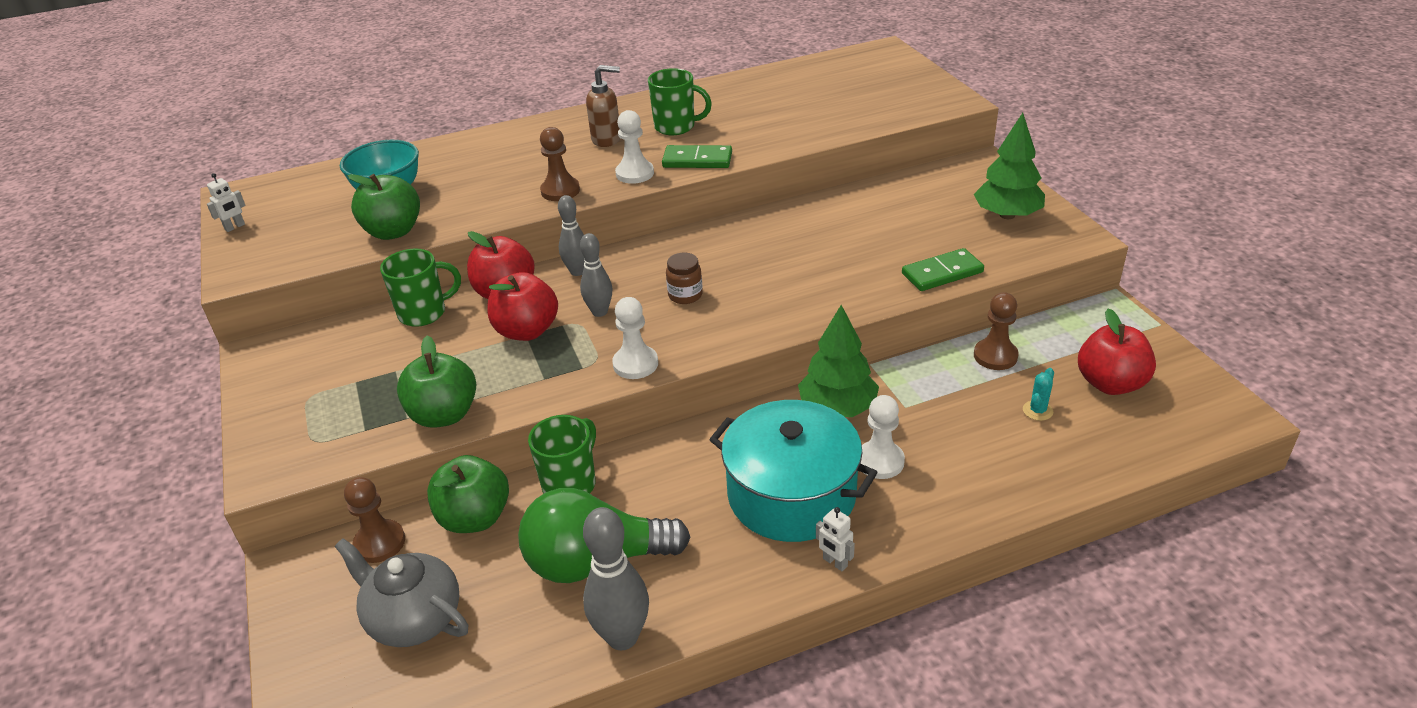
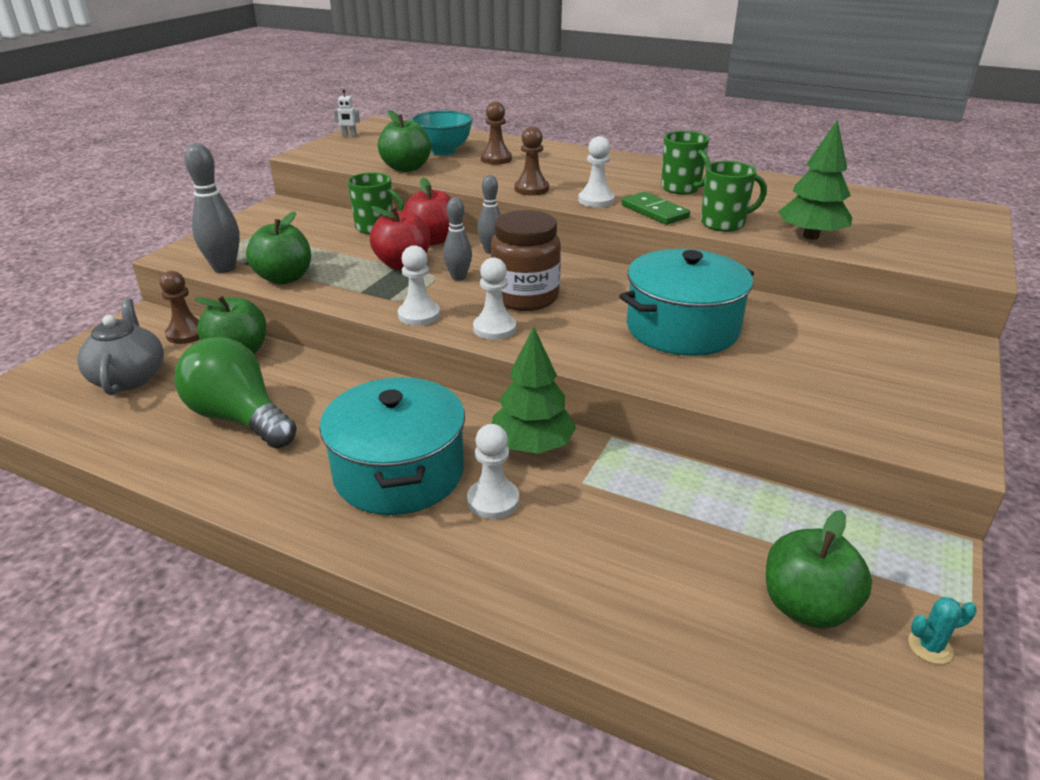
camera: 45 degrees right, 5 degrees down
(570, 484) = (307, 370): green mug -> green mug (724, 224)
(607, 139) = (619, 176): brown soap dispenser -> none
(622, 637) = (172, 466): grey bowling pin -> grey bowling pin (224, 268)
(685, 295) = (525, 298): brown jar -> brown jar, size x2.02
(713, 335) = (494, 328): none -> white pawn
(829, 250) = (682, 328): none -> turquoise pot
(834, 562) = (341, 534): white robot -> none
(942, 273) = (747, 395): green domino -> none
(995, 356) = (729, 504): brown pawn -> brown pawn (496, 159)
(1007, 215) = (902, 392): green tree -> green tree (810, 236)
(1037, 411) = (688, 569): turquoise cactus -> turquoise cactus (930, 647)
(1110, 383) = (806, 606): red apple -> green apple

